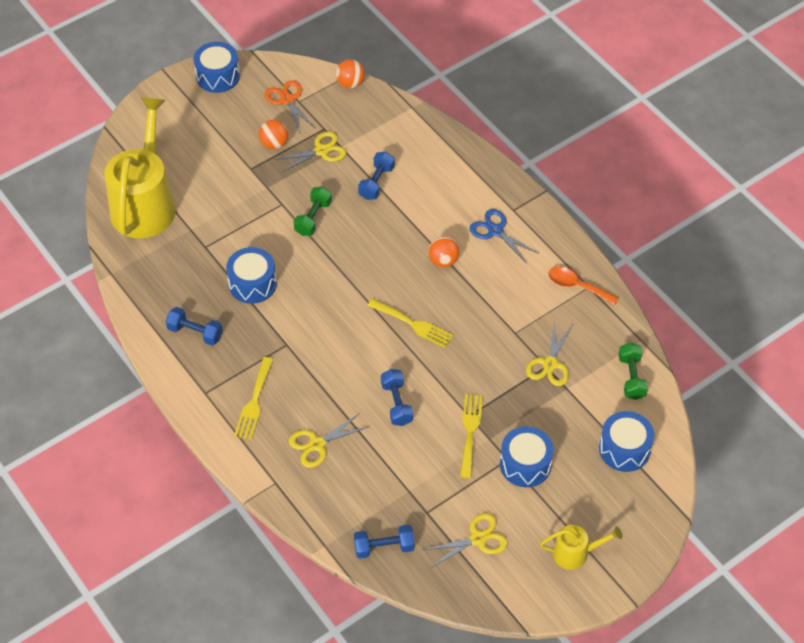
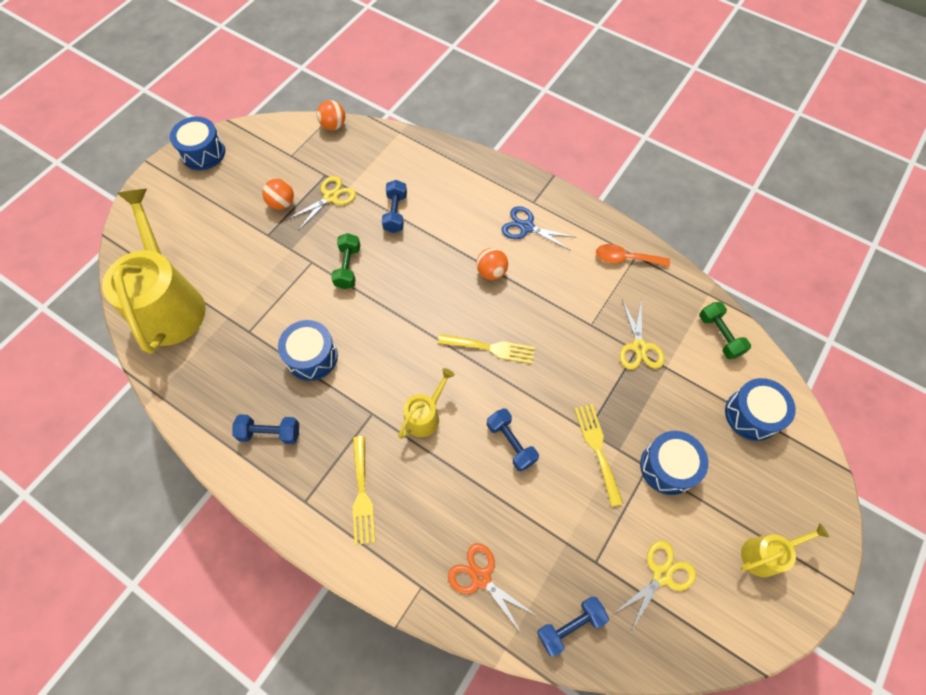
camera: 20 degrees left, 10 degrees up
(287, 100) = (279, 157): orange scissors -> orange scissors (481, 578)
(317, 444) = (448, 521): yellow scissors -> none
(331, 360) = (425, 416): none -> yellow watering can

